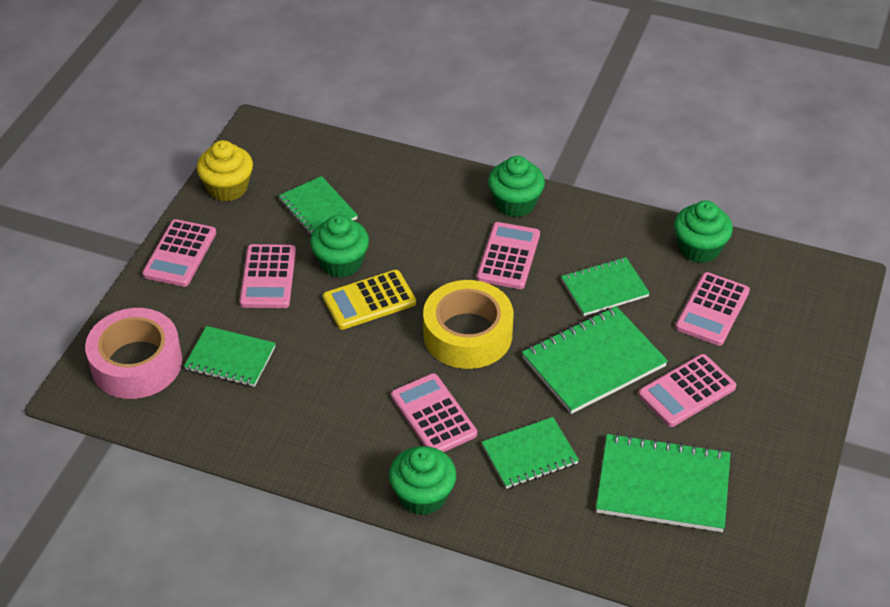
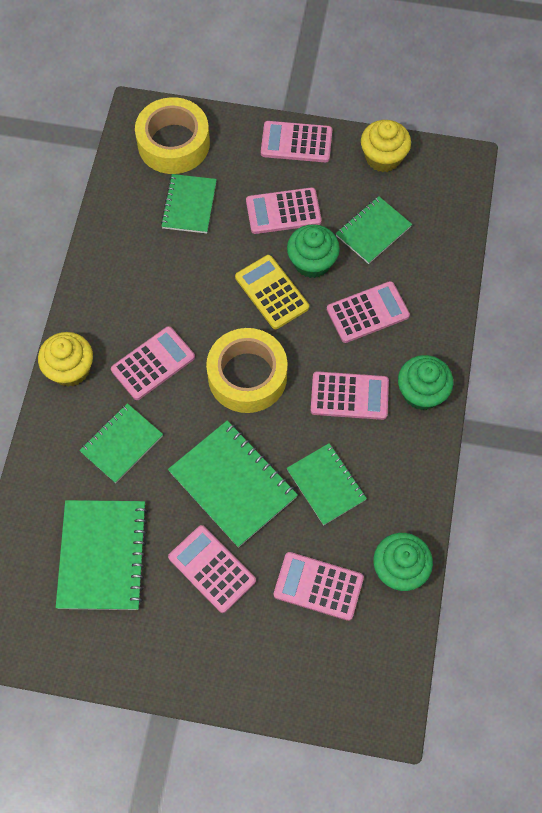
camera: 80 degrees right, 20 degrees up
(136, 363) = (173, 143): pink tape -> yellow tape
(415, 228) = (367, 312): none -> pink calculator
(423, 495) = (70, 369): green cupcake -> yellow cupcake
(529, 455) = (121, 444): green notebook -> green notebook turned 75 degrees clockwise

